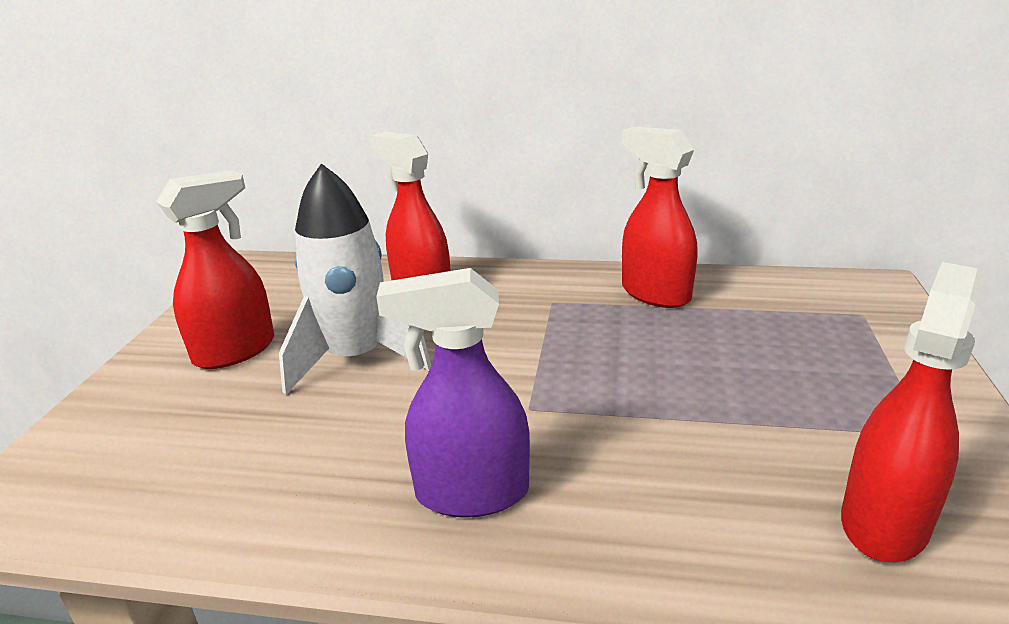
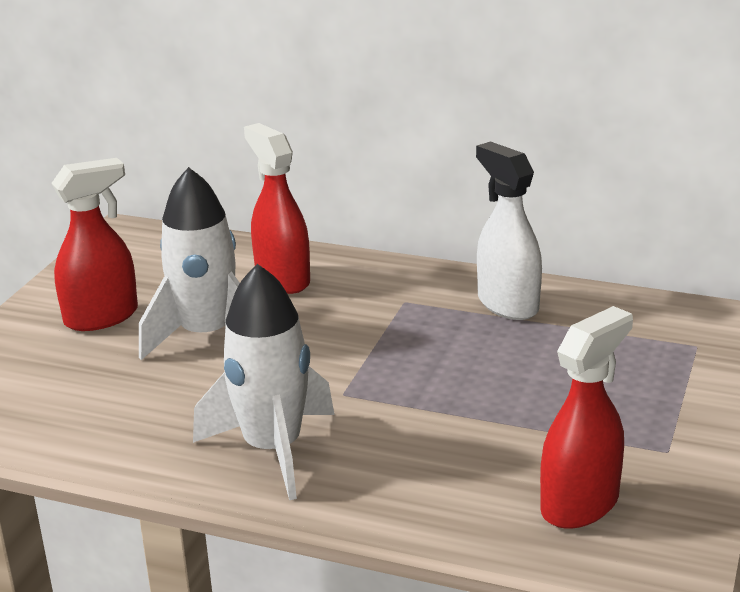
camera: 10 degrees right, 0 degrees up
(471, 493) = (273, 449): purple spray bottle -> white rocket
(655, 294) = (507, 304): red spray bottle -> white spray bottle

